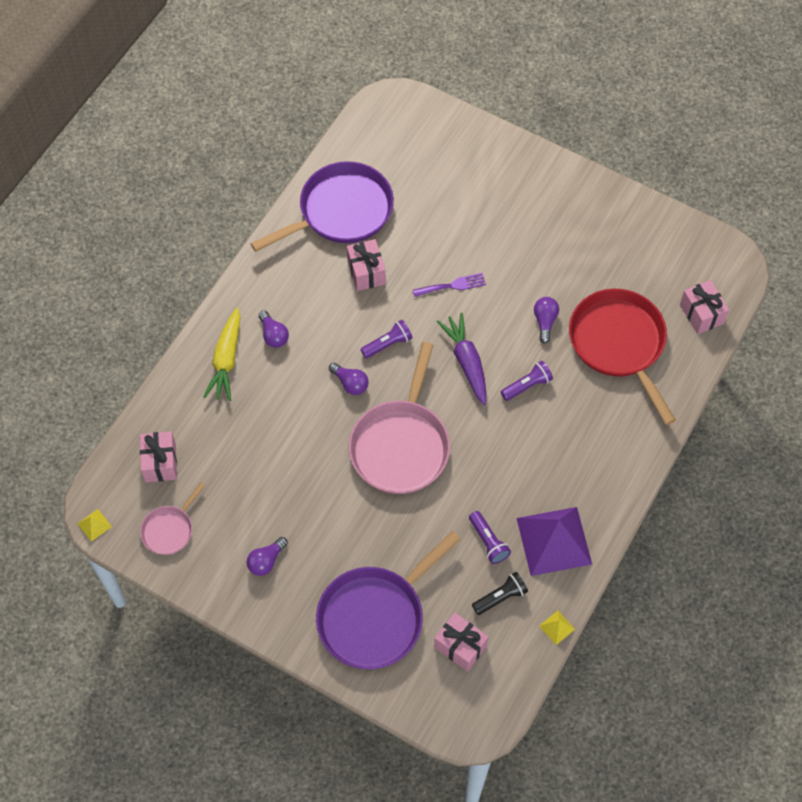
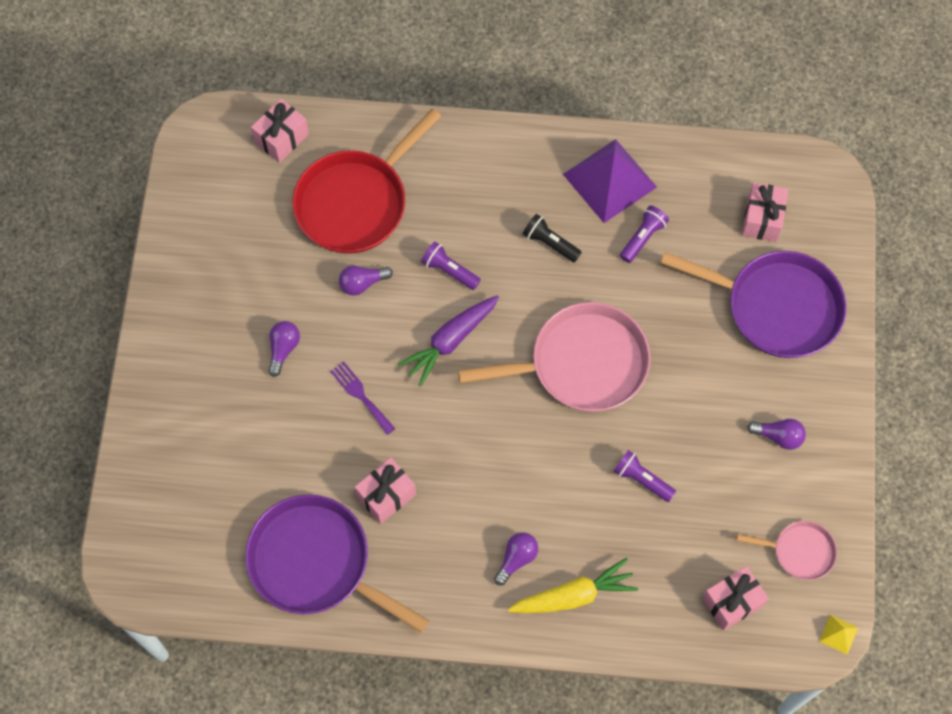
camera: 115 degrees left, 5 degrees up
(350, 383) = (535, 448): purple light bulb -> purple light bulb (283, 349)
(388, 344) = (468, 430): purple flashlight -> purple flashlight (641, 479)
(501, 597) = (693, 204): black flashlight -> black flashlight (550, 243)
(557, 627) = (696, 145): yellow pyramid -> none

